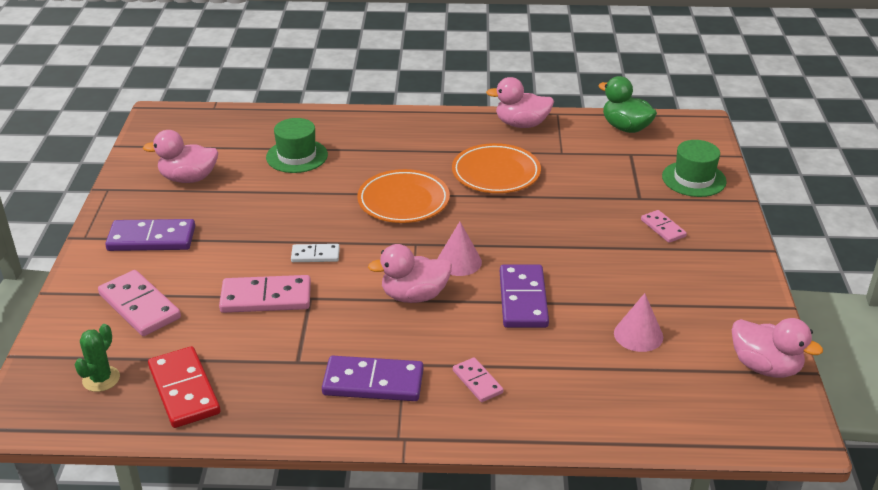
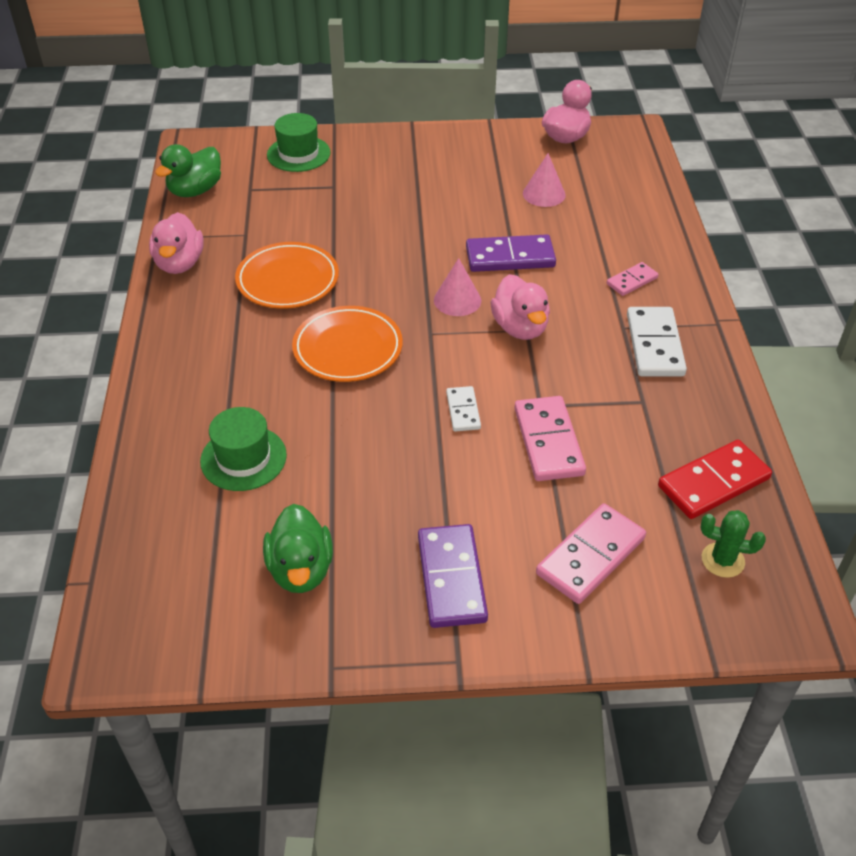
camera: 95 degrees left, 10 degrees up
(188, 178) = (301, 570): pink duck -> green duck
(373, 382) = (655, 345): purple domino -> white domino
(663, 228) = (384, 175): pink domino -> none

